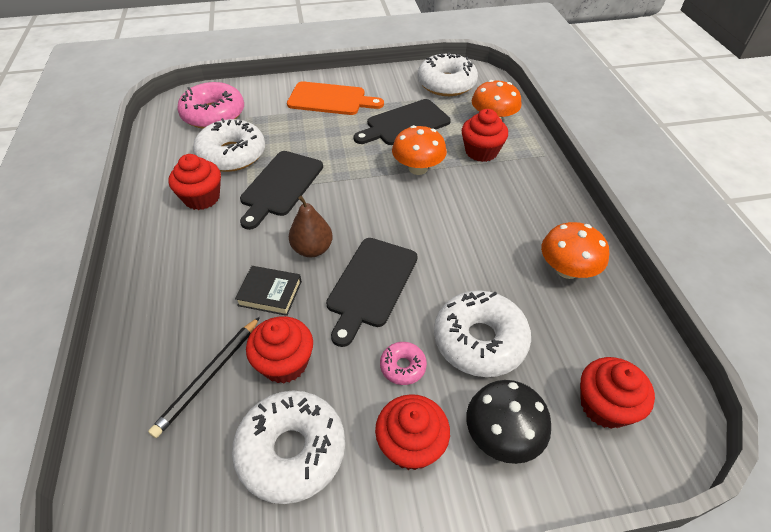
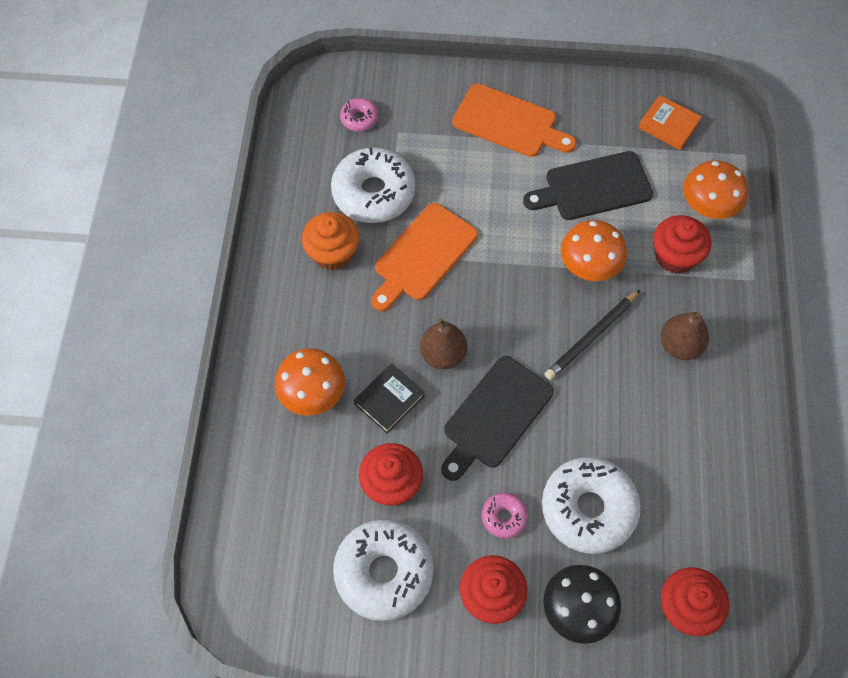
camera: 15 degrees right, 15 degrees up
(202, 198) = (333, 253): red cupcake -> orange cupcake
(209, 376) = (319, 480): black pencil -> black pencil (591, 336)
(213, 114) = (359, 119): pink donut -> pink donut, size x0.48
(270, 293) = (389, 400): black book -> black book turned 75 degrees counterclockwise
(280, 186) = (423, 256): black cutting board -> orange cutting board
(446, 84) = (668, 125): white donut -> orange book
(508, 205) = (680, 345): none -> brown pear
(567, 269) = (712, 449): orange mushroom -> orange mushroom (312, 393)

